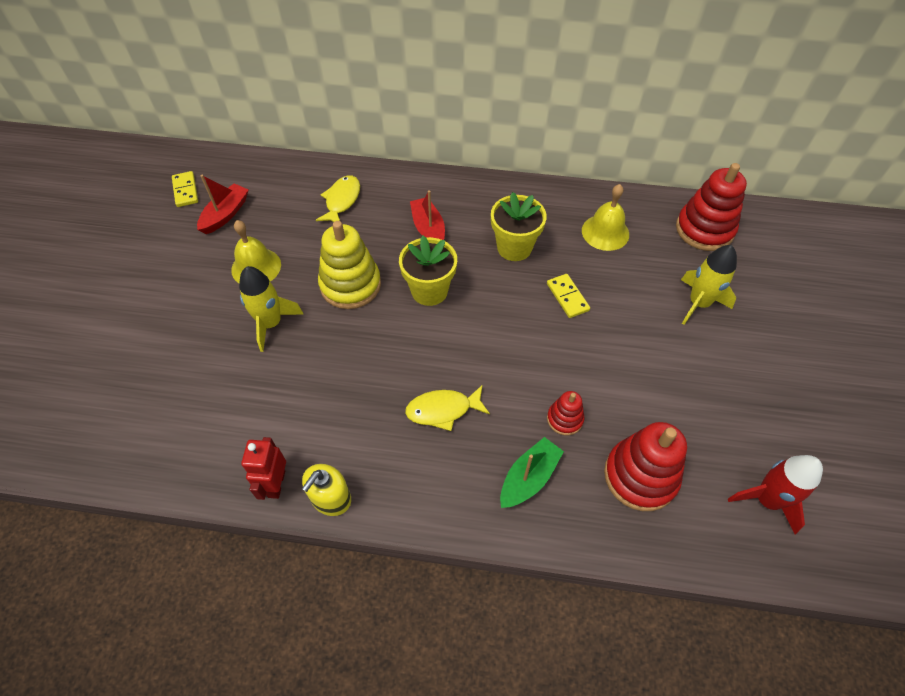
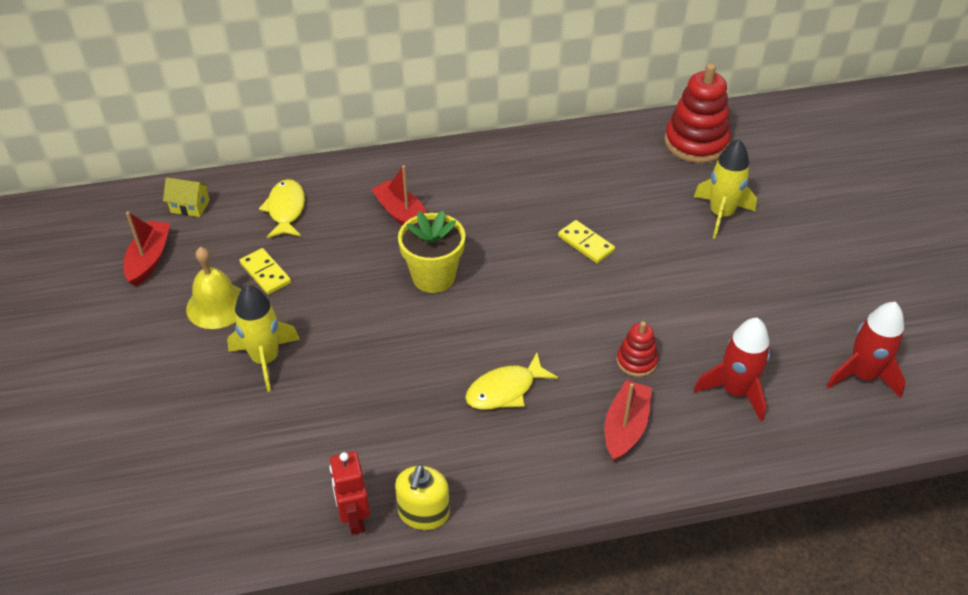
camera: 20 degrees left, 10 degrees down
(185, 190) = (84, 246): yellow domino -> yellow domino (265, 273)
(273, 179) = (190, 206): none -> yellow house
(350, 285) = (340, 294): yellow stacking toy -> none
(514, 247) = (506, 209): yellow flower pot -> none
(528, 478) = (625, 427): green boat -> red boat
(605, 232) = (596, 170): yellow bell -> none
(640, 476) = (735, 391): red stacking toy -> red rocket

